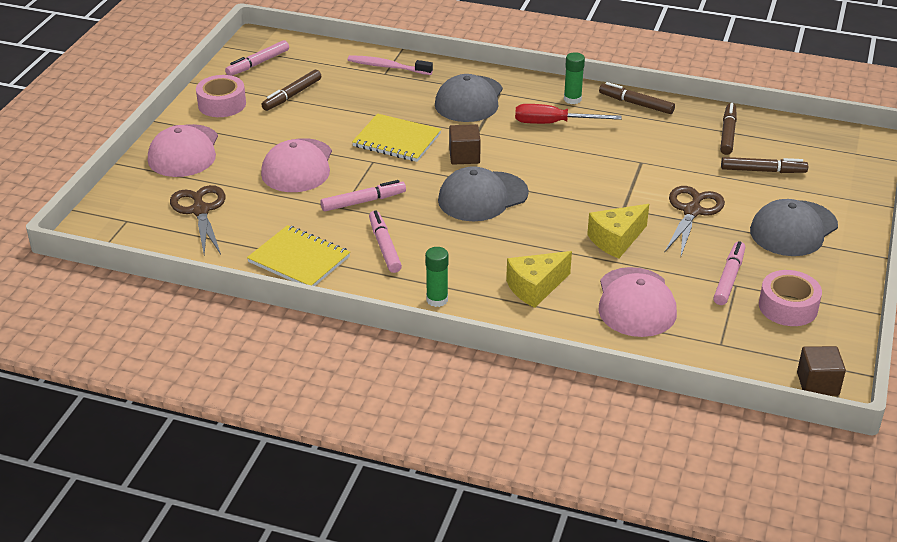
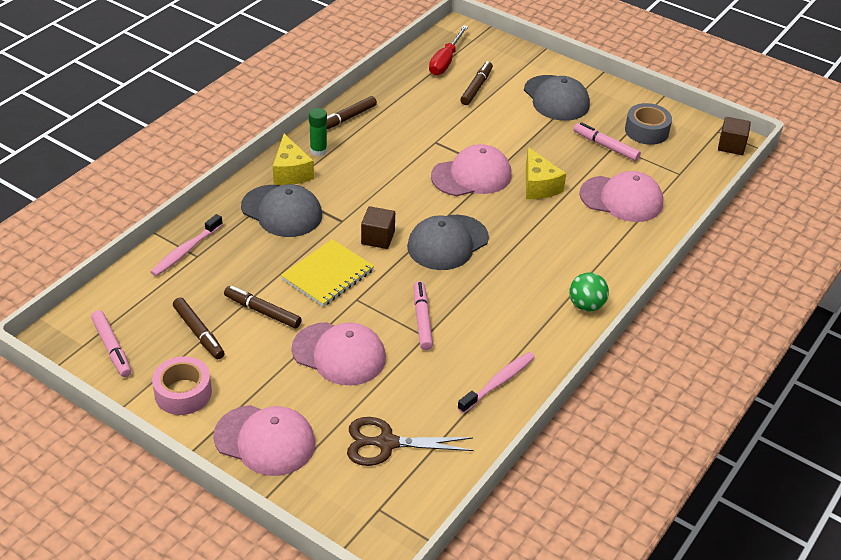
camera: 75 degrees left, 5 degrees up
(299, 259) = (498, 382): yellow notebook -> pink toothbrush
(384, 247) = (499, 321): pink marker -> none
(437, 300) = (586, 305): green glue stick -> green ball
(482, 197) = (447, 243): grey cap -> grey cap turned 60 degrees clockwise
(535, 287) = (587, 245): yellow cheese -> yellow cheese (291, 172)
(553, 123) = (352, 172): red screwdriver -> red screwdriver (445, 61)
(600, 194) = (472, 176): none -> pink cap
(692, 211) = (515, 137): brown scissors -> none
(727, 134) = (417, 87): brown marker -> brown marker (262, 311)
(788, 307) = (646, 131): pink tape -> grey tape

